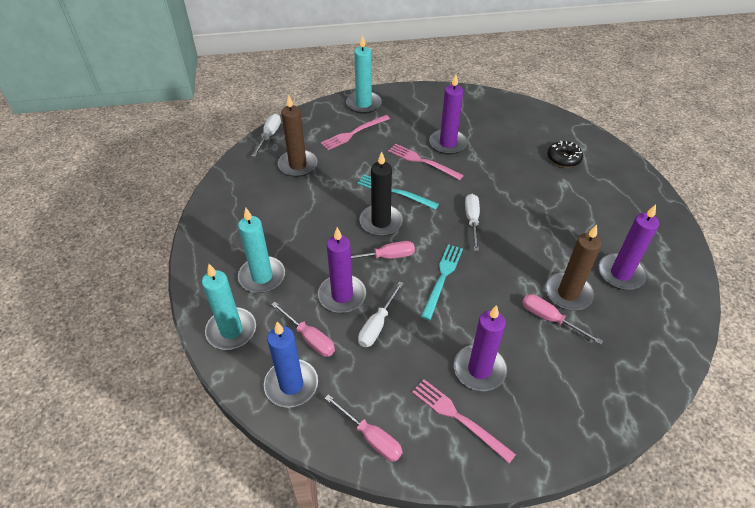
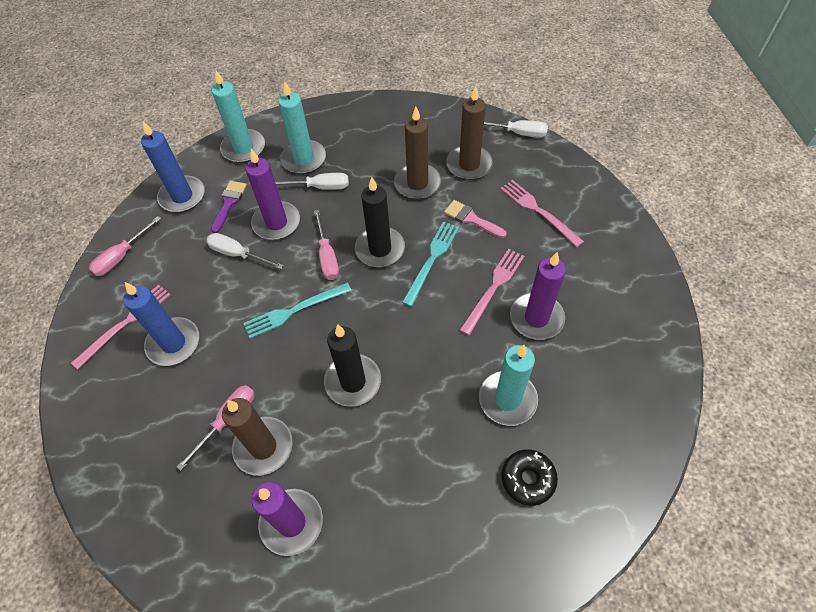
camera: 90 degrees right, 10 degrees up
(309, 338) = (229, 203): pink screwdriver -> purple brush
(312, 196) = (417, 183): none -> brown candle
(356, 168) = (471, 219): none -> pink brush
(363, 104) = (605, 217): turquoise candle -> turquoise candle (507, 399)
(442, 278) = (294, 310): turquoise fork -> turquoise fork turned 135 degrees clockwise
(472, 220) = (386, 344): white screwdriver -> white screwdriver (320, 187)
(479, 369) = (173, 343): purple candle -> blue candle
(506, 240) = (353, 381): none -> black candle

